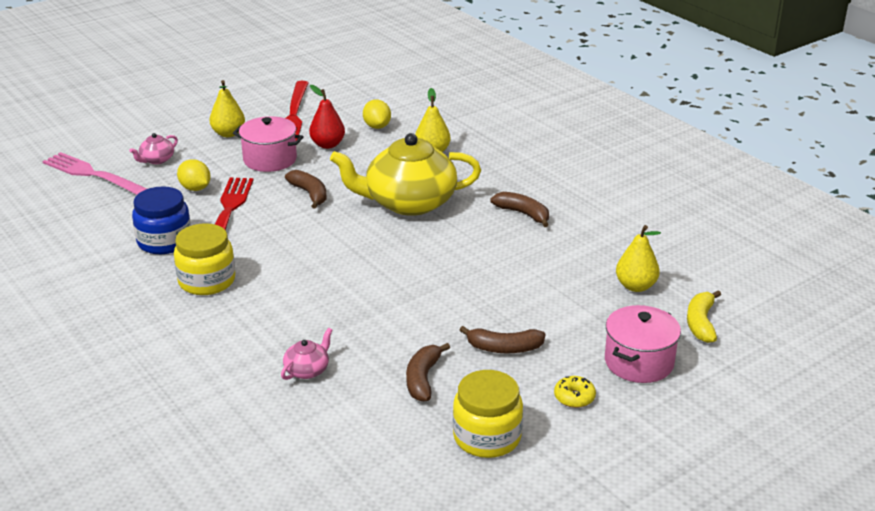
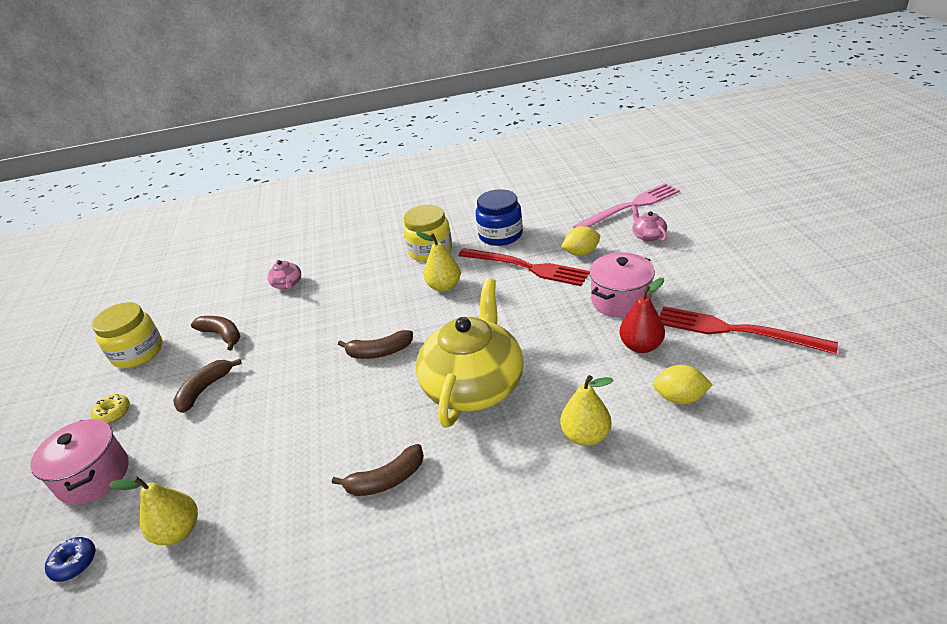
camera: 120 degrees right, 5 degrees up
(228, 134) = (694, 279): yellow pear -> yellow pear (444, 287)
(310, 194) = (533, 317): brown banana -> brown banana (379, 352)
(701, 323) = (74, 563): yellow banana -> blue donut

